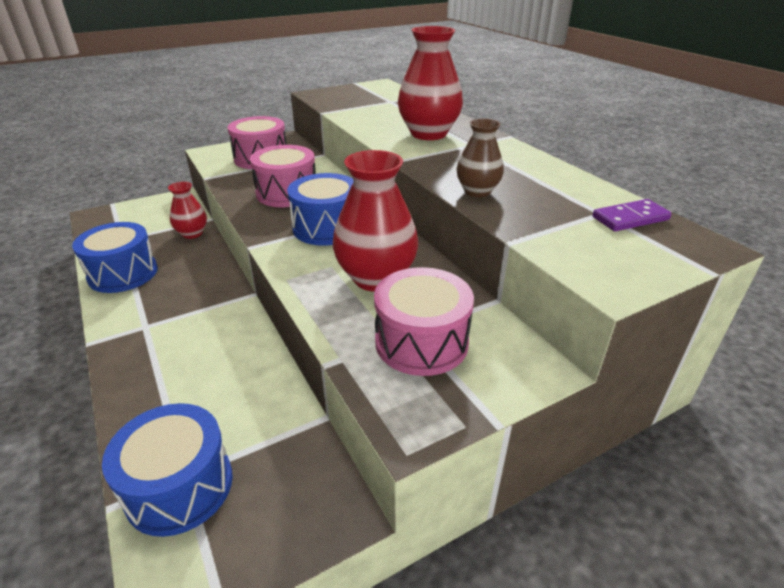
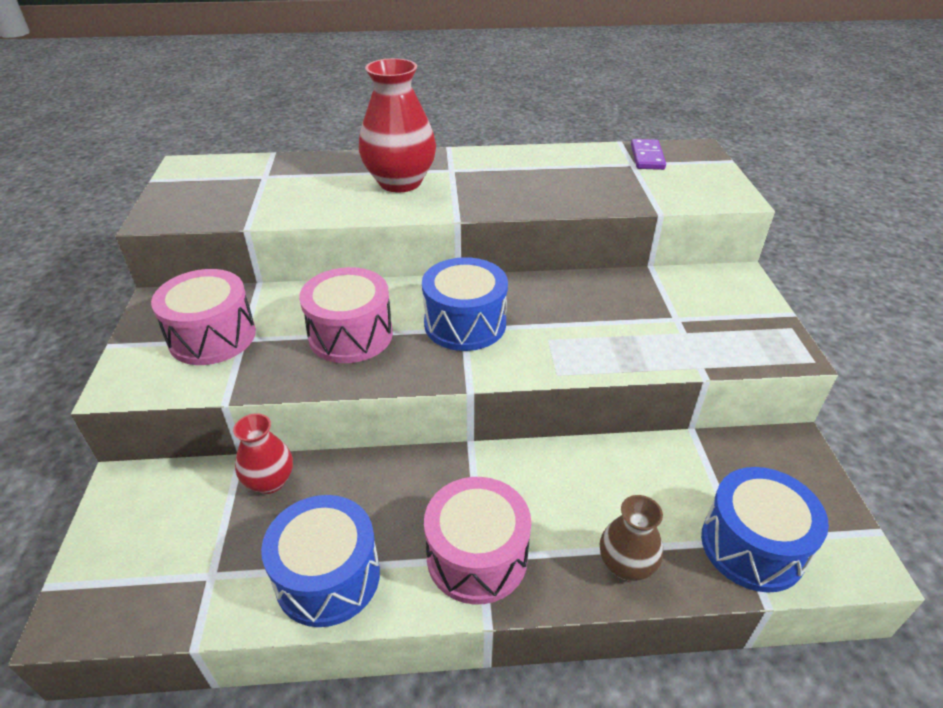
camera: 65 degrees left, 5 degrees up
(376, 278) = (586, 317): red vase -> none
(421, 342) = (692, 319): pink drum -> pink drum (477, 556)
(477, 191) = (561, 198): brown vase -> brown vase (626, 565)

